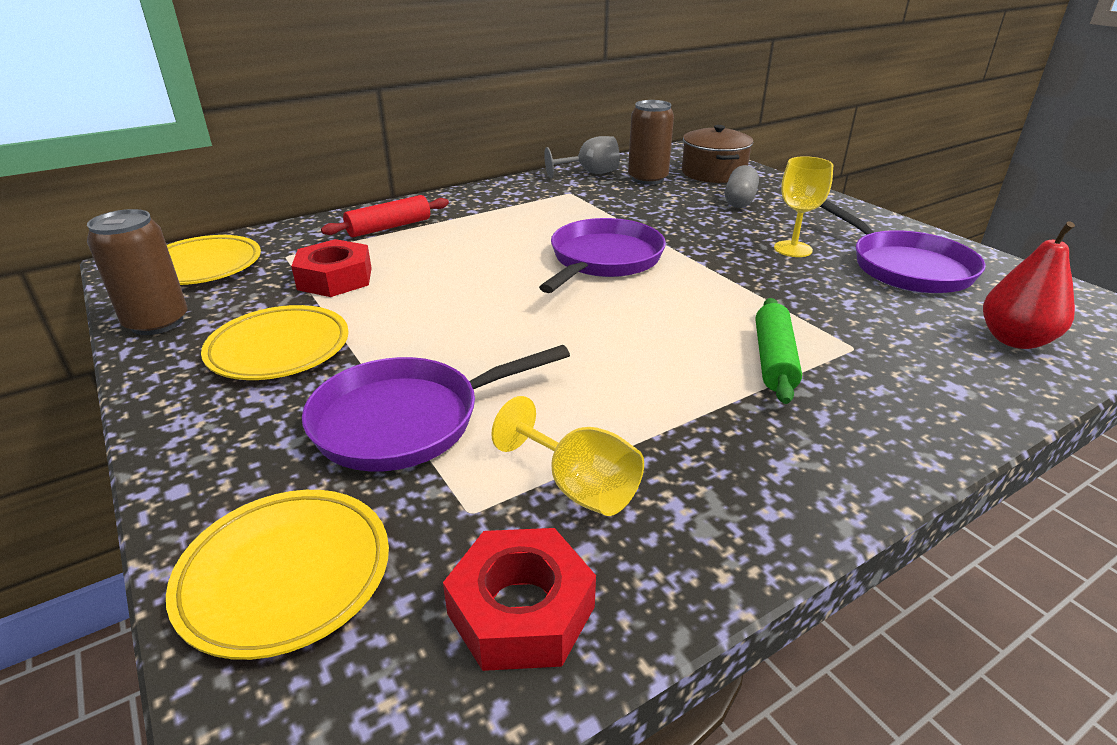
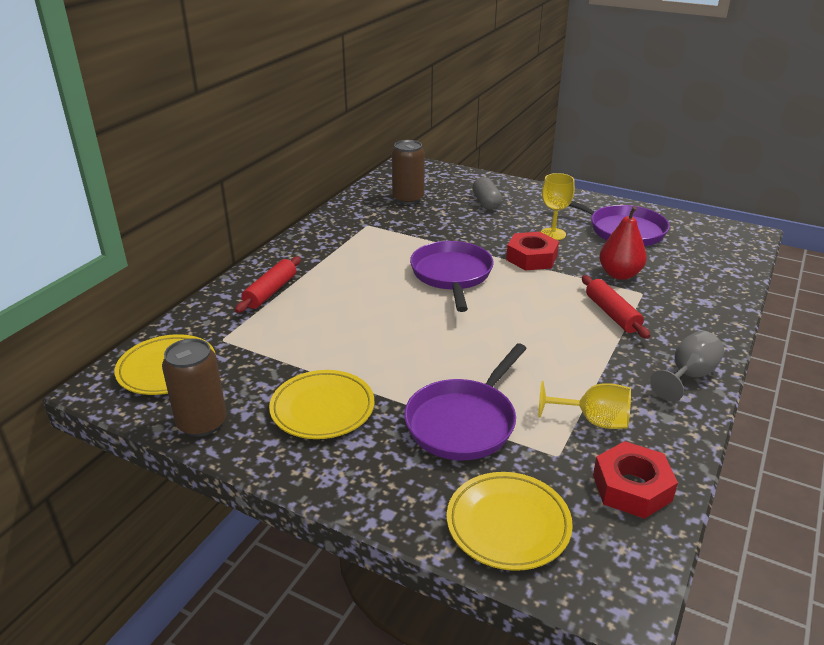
camera: 30 degrees left, 0 degrees up
(335, 278) = (288, 345): red nut -> red nut (531, 258)
(590, 173) = (362, 203): grey goblet -> grey goblet (688, 376)
(713, 173) = (446, 183): brown pot -> none
(774, 360) = (612, 314): green rolling pin -> red rolling pin
(1014, 340) = (707, 263): red pear -> red pear (619, 274)

